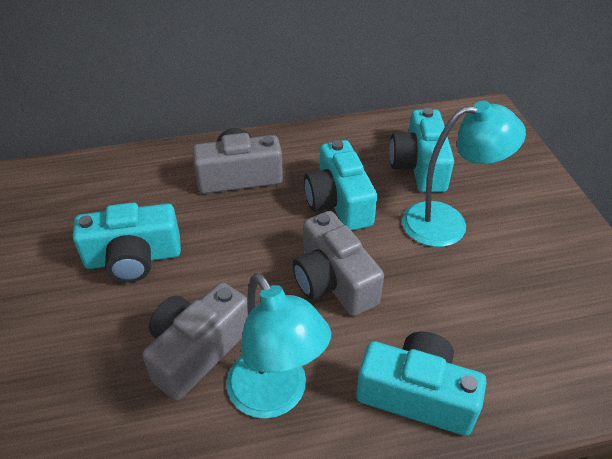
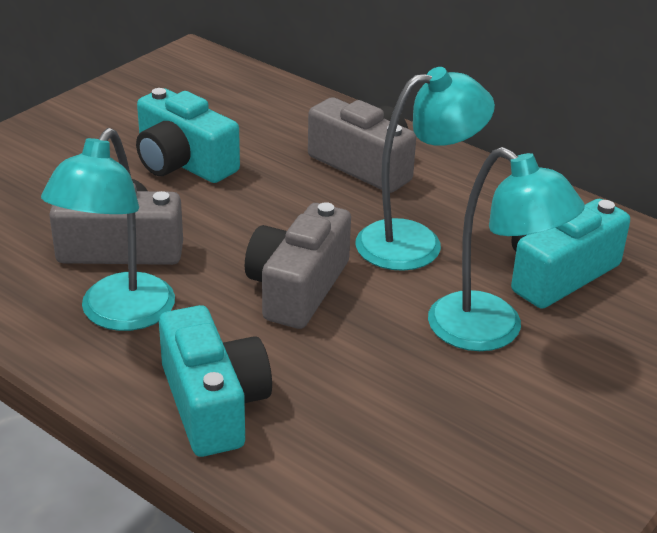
camera: 50 degrees right, 10 degrees down
(339, 202) = (416, 242): turquoise camera -> turquoise lamp

